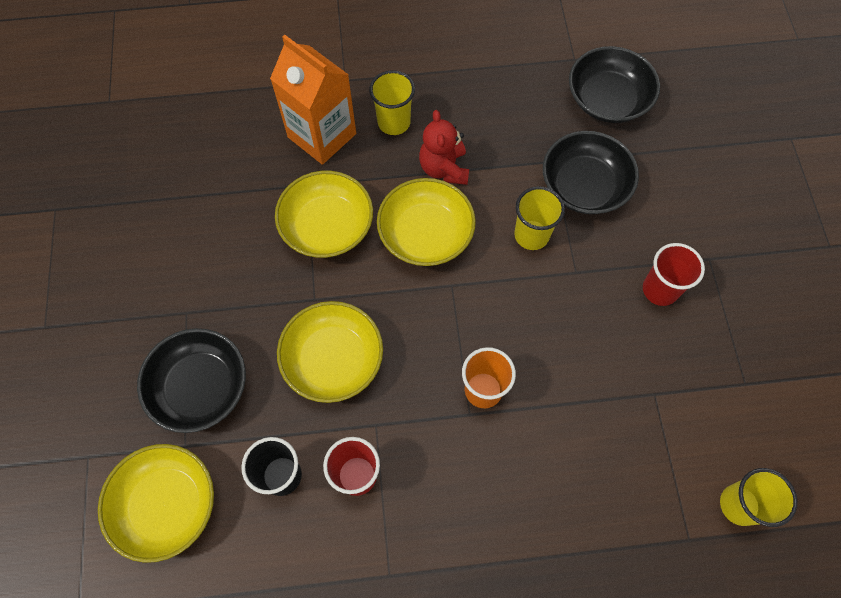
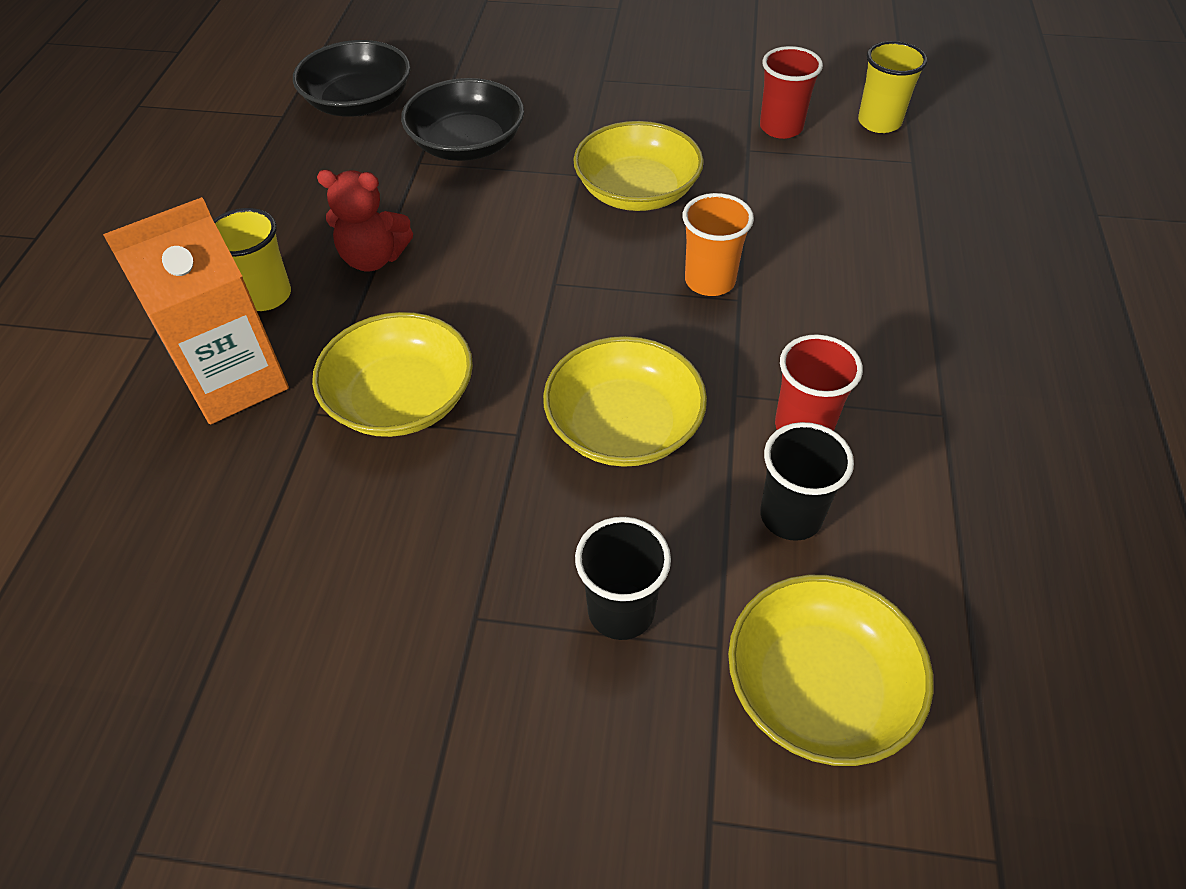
camera: 75 degrees left, 15 degrees down
(200, 387) = (621, 611): black bowl -> black cup
(425, 234) = (466, 294): yellow bowl -> yellow bowl (637, 191)
(531, 235) = (513, 199): yellow cup -> none
(660, 290) = (626, 119): red cup -> red cup (781, 127)

